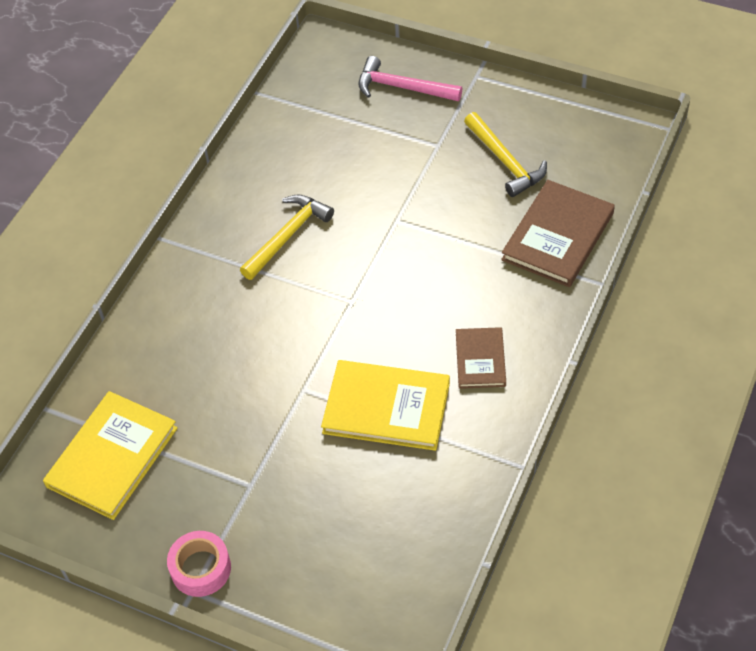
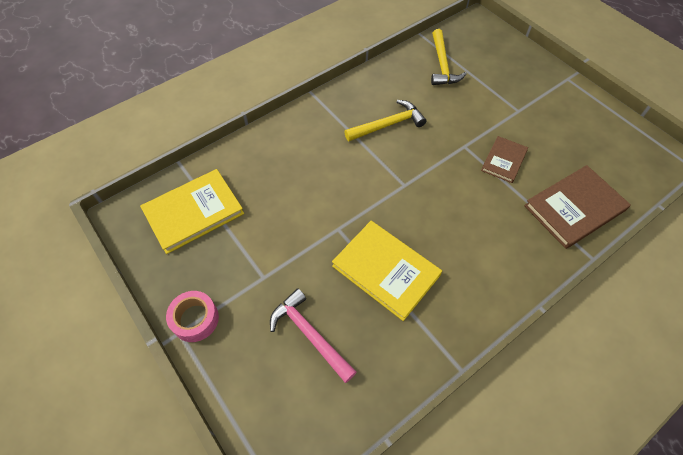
camera: 25 degrees right, 5 degrees up
(402, 87) = (513, 66): pink hammer -> pink hammer (310, 334)
(480, 360) = (471, 270): brown book -> brown book (504, 160)
(505, 161) = (560, 140): yellow hammer -> yellow hammer (442, 65)

